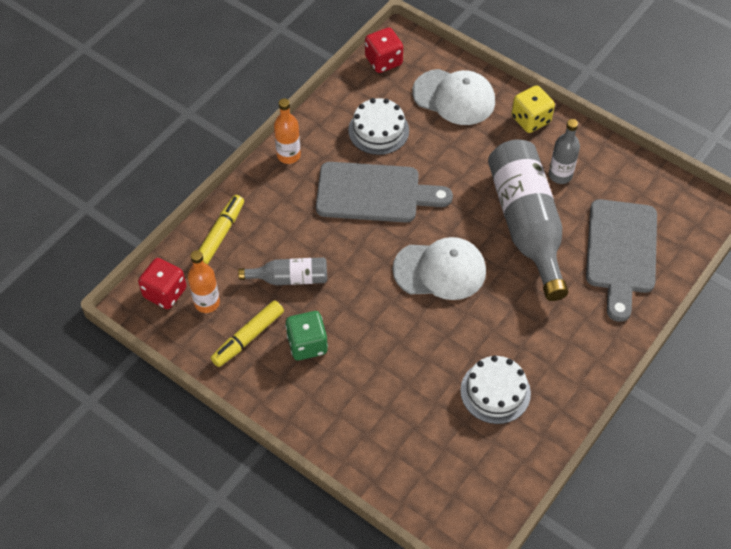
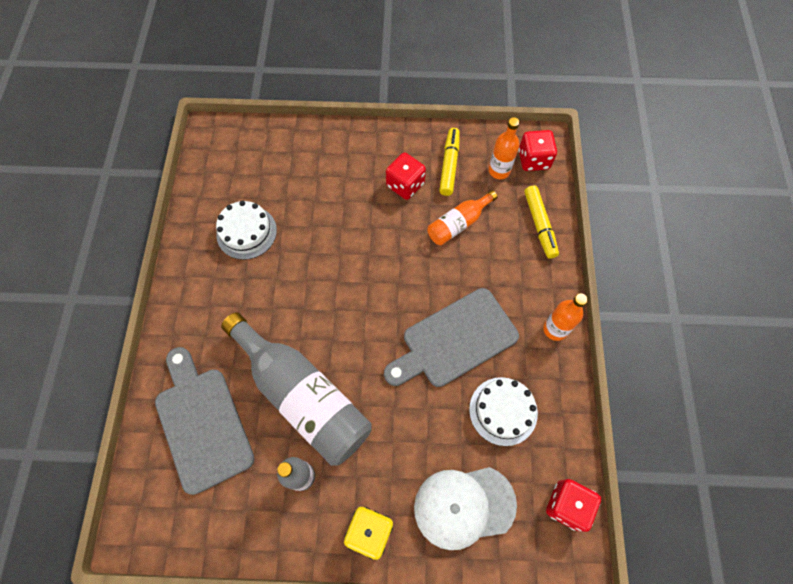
camera: 145 degrees right, 10 degrees up
(290, 278) = (458, 224): grey bottle -> orange bottle
(307, 344) = (405, 185): green dice -> red dice
(440, 270) = (350, 303): white cap -> none

